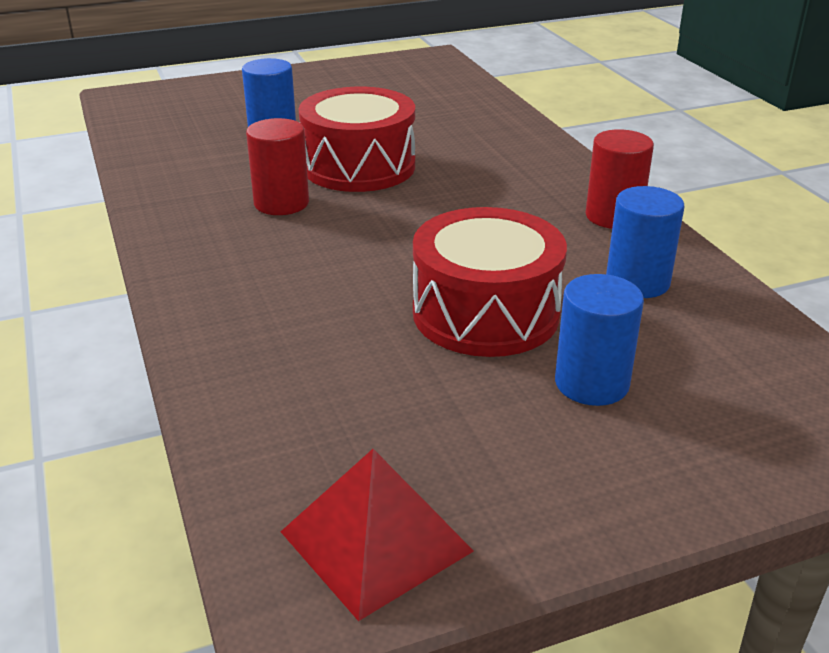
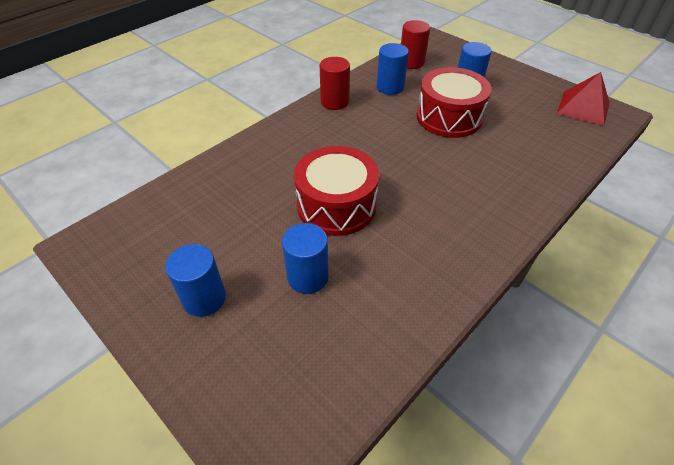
camera: 115 degrees left, 15 degrees up
(281, 203) = (410, 220): red cylinder -> red cylinder (411, 63)
(305, 92) = (204, 298): none -> blue cylinder

